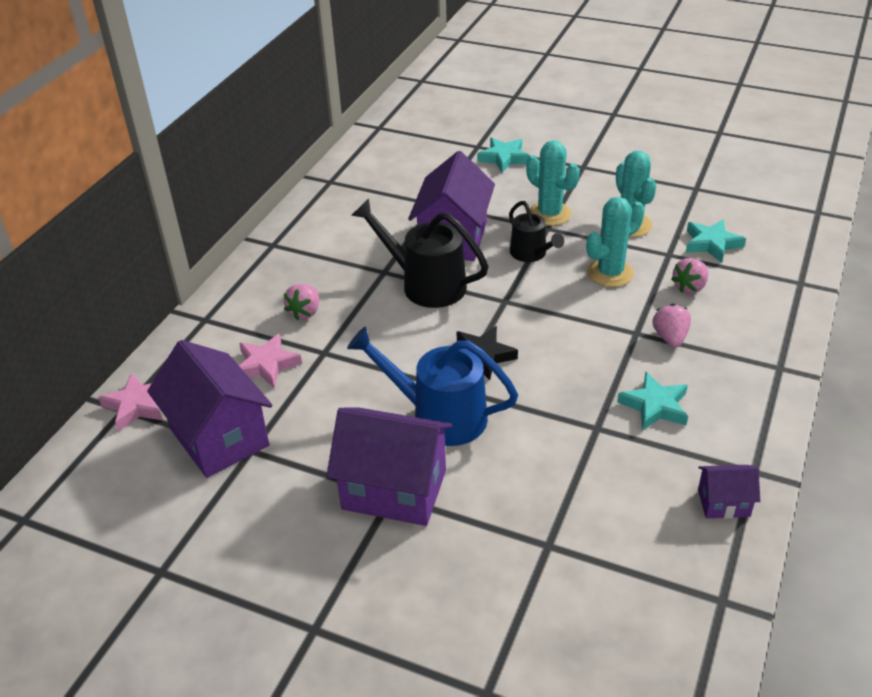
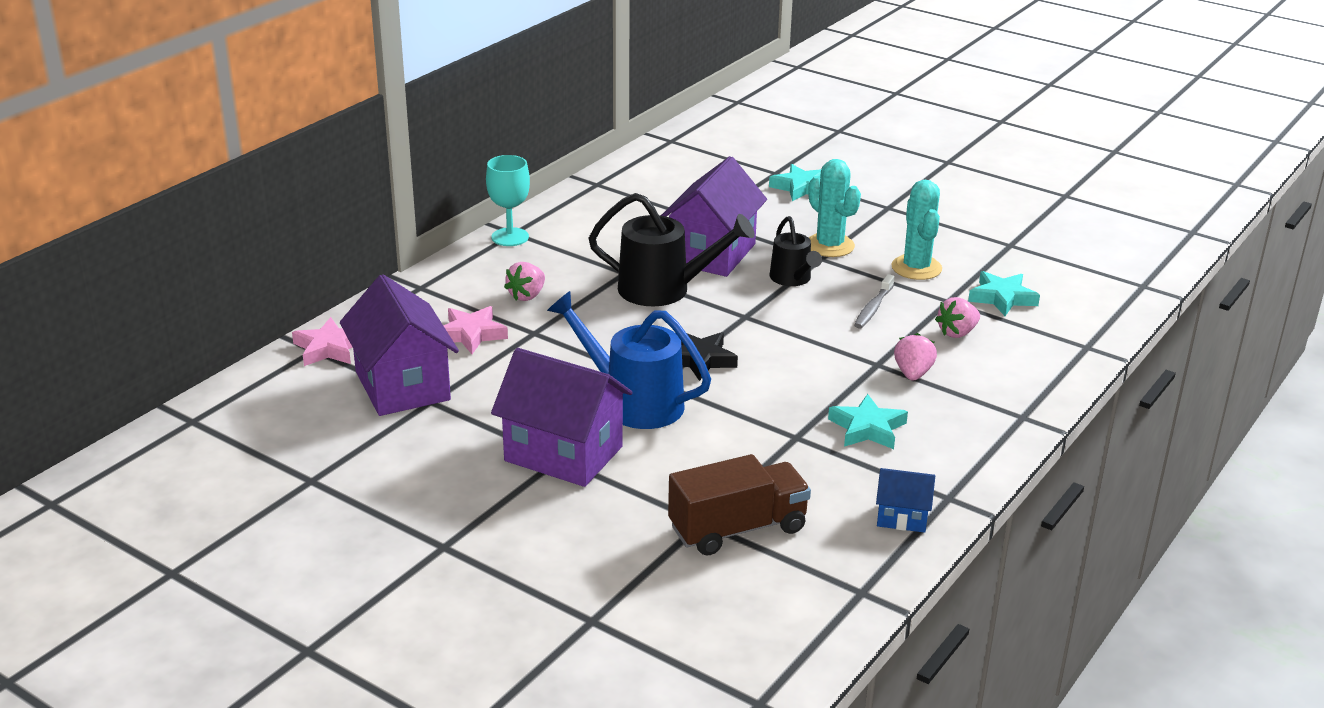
camera: 10 degrees right, 10 degrees down
(270, 250) = (510, 237): none -> turquoise goblet
(425, 284) = (664, 290): black watering can -> black watering can turned 150 degrees clockwise
(583, 548) = (737, 529): none -> brown truck
(610, 273) = (873, 308): turquoise cactus -> grey toothbrush
(723, 503) = (902, 517): purple house -> blue house

